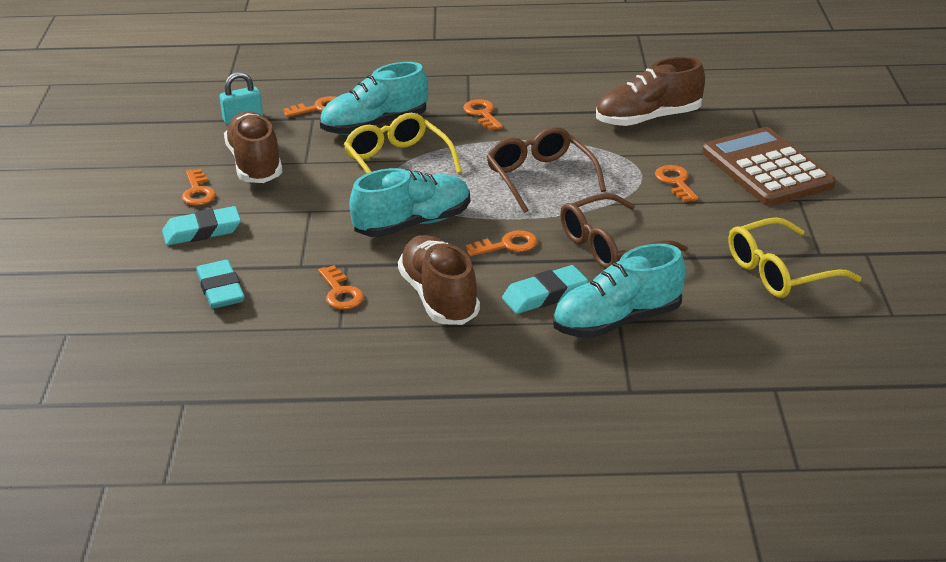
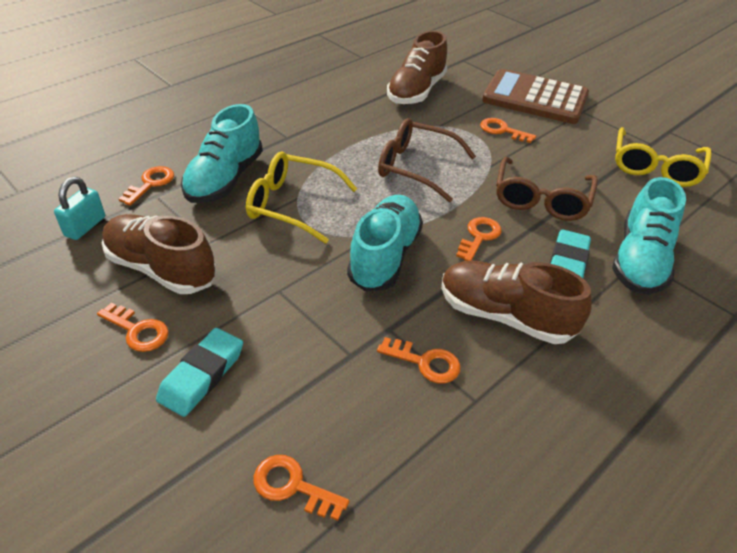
camera: 45 degrees left, 10 degrees up
(220, 289) = (313, 434): turquoise eraser -> none
(482, 114) = (298, 133): orange key -> orange key (292, 486)

